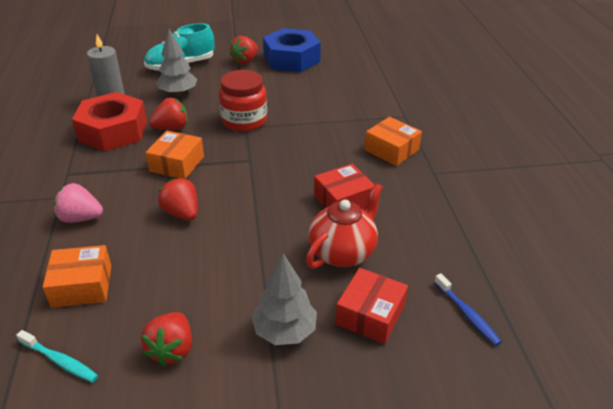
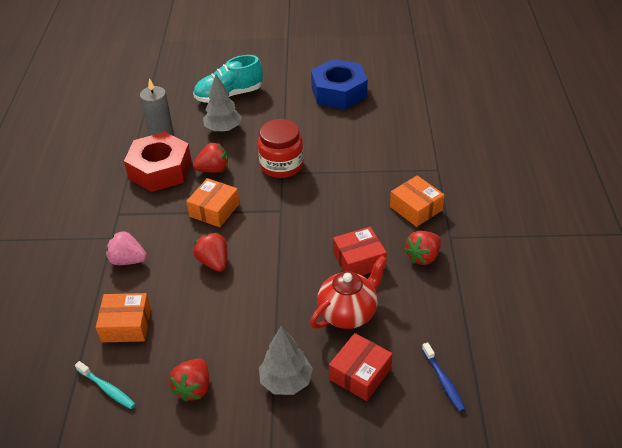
camera: 10 degrees right, 5 degrees up
(245, 61) = (292, 92): red strawberry -> red strawberry (423, 257)

